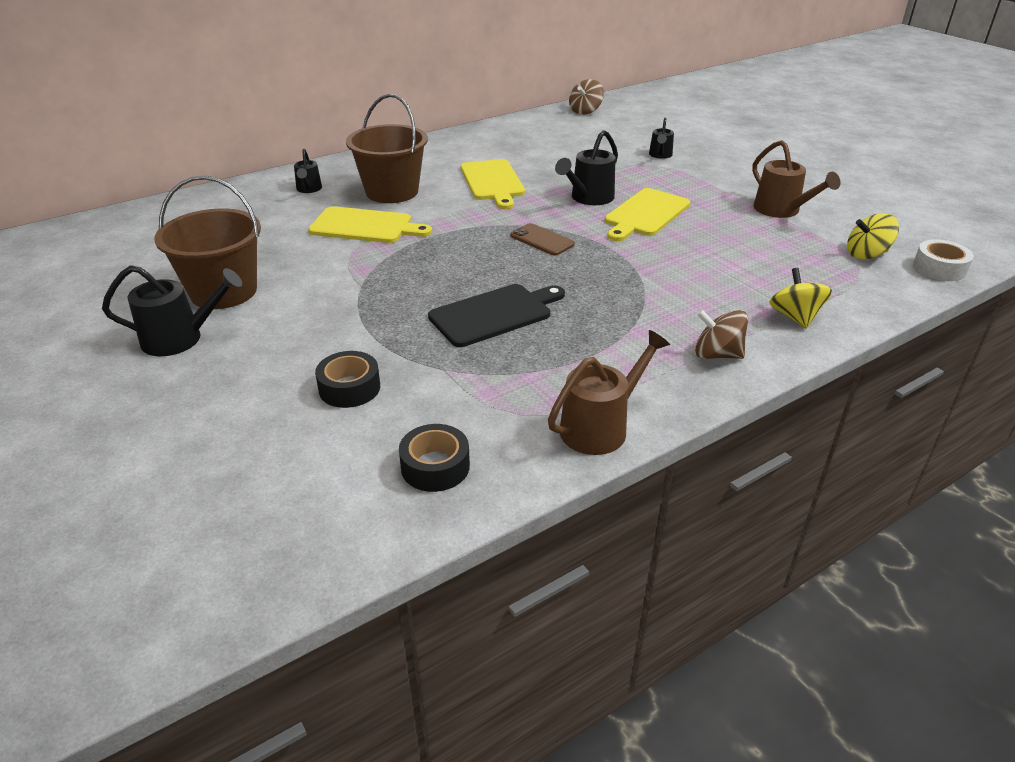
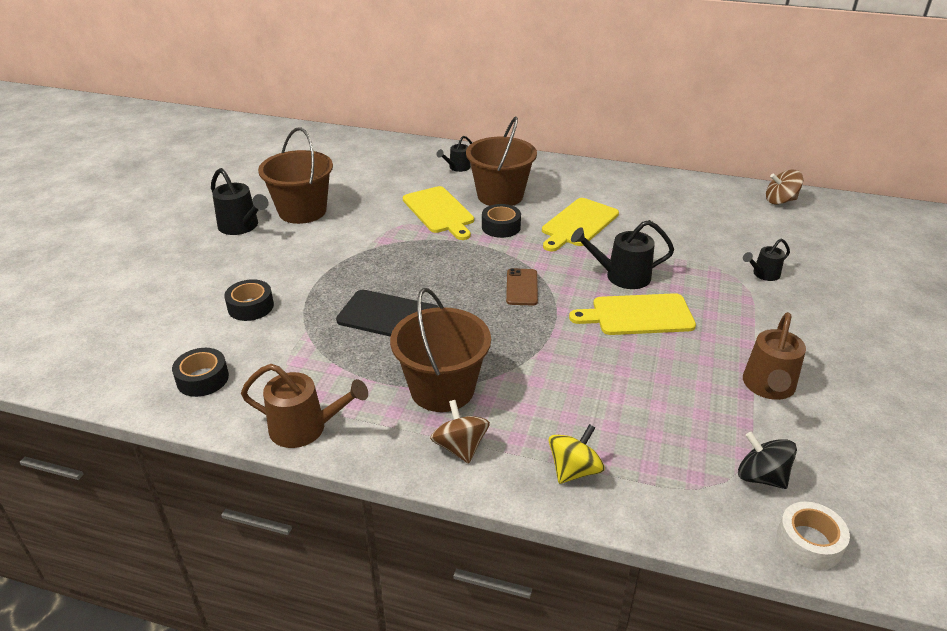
camera: 50 degrees right, 0 degrees up
(440, 211) = (501, 227): none -> black tape
(631, 332) = (442, 389): none -> brown bucket
(866, 254) = (761, 477): yellow spinning top -> black spinning top

